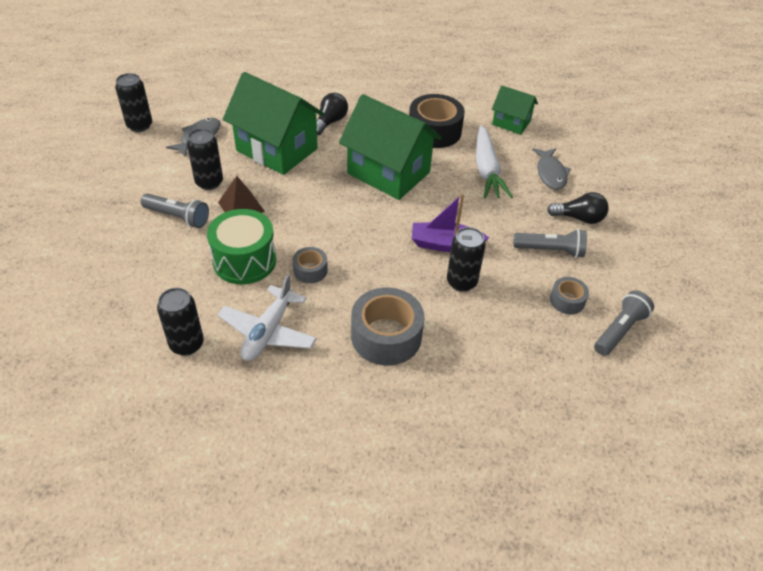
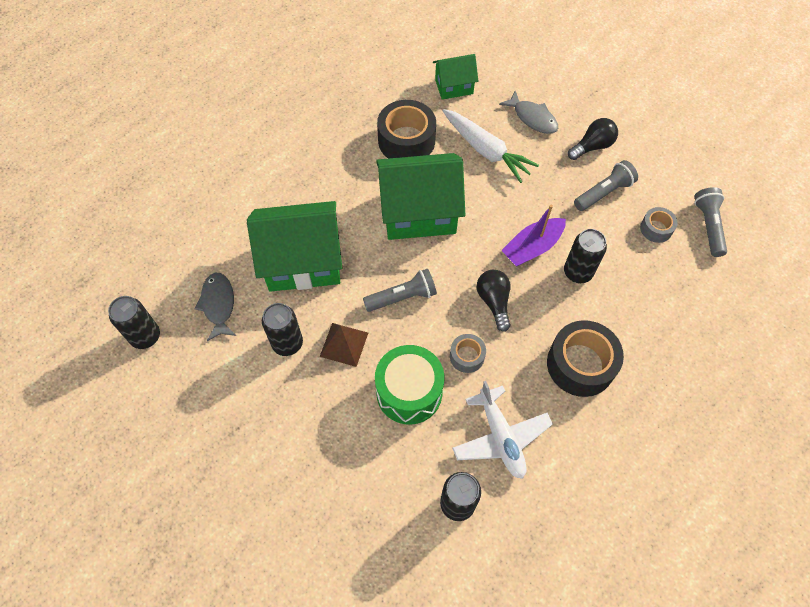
camera: 40 degrees left, 15 degrees up
(178, 217) = (305, 400): grey flashlight -> grey flashlight (402, 297)
(330, 122) = (313, 196): black light bulb -> black light bulb (494, 302)
(386, 336) = (580, 364): grey tape -> black tape

